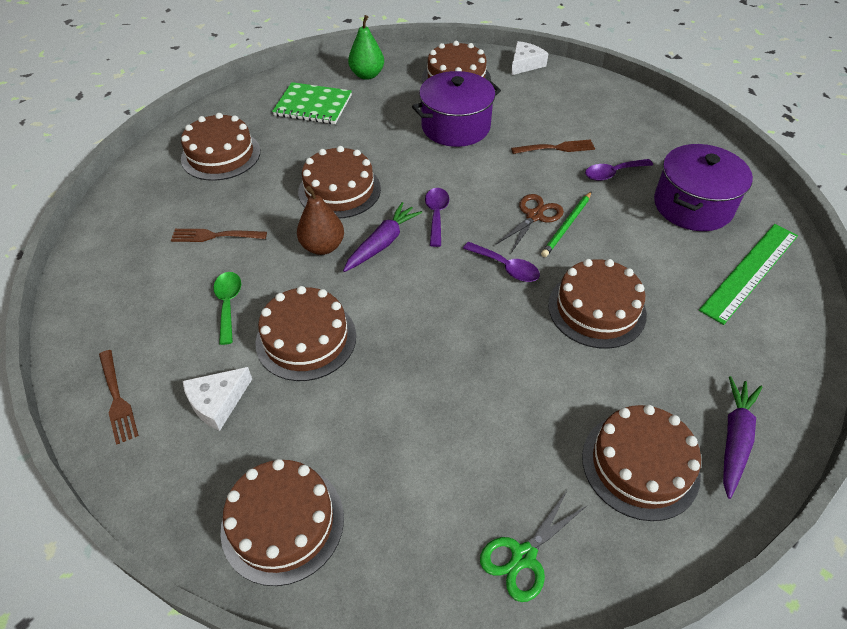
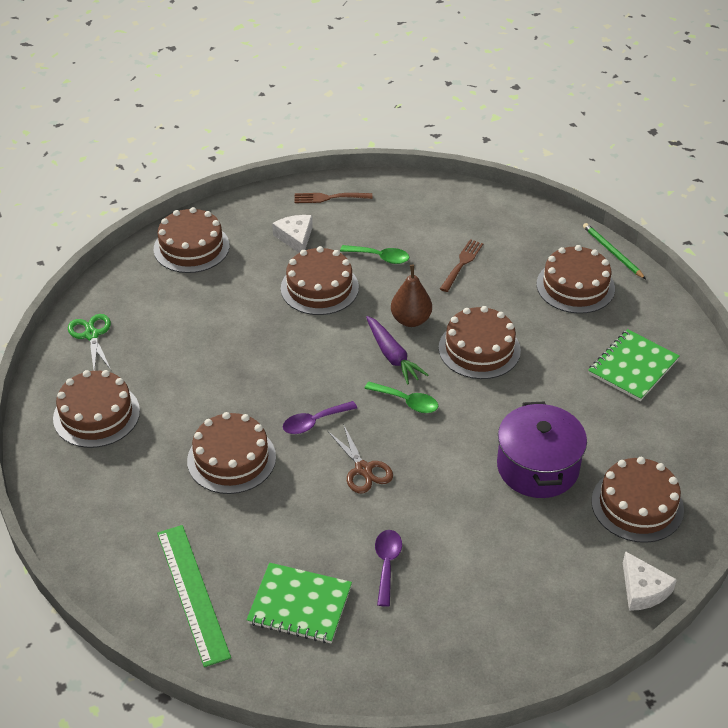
camera: 115 degrees right, 5 degrees down
(367, 75) = (678, 427): green pear -> none
(436, 215) = (407, 402): purple spoon -> green spoon
(555, 148) = (455, 536): brown fork -> none
(566, 226) = (336, 487): green pencil -> green pencil (612, 252)
(692, 205) = (300, 605): purple pot -> green notebook
(734, 439) = (71, 475): purple carrot -> none

